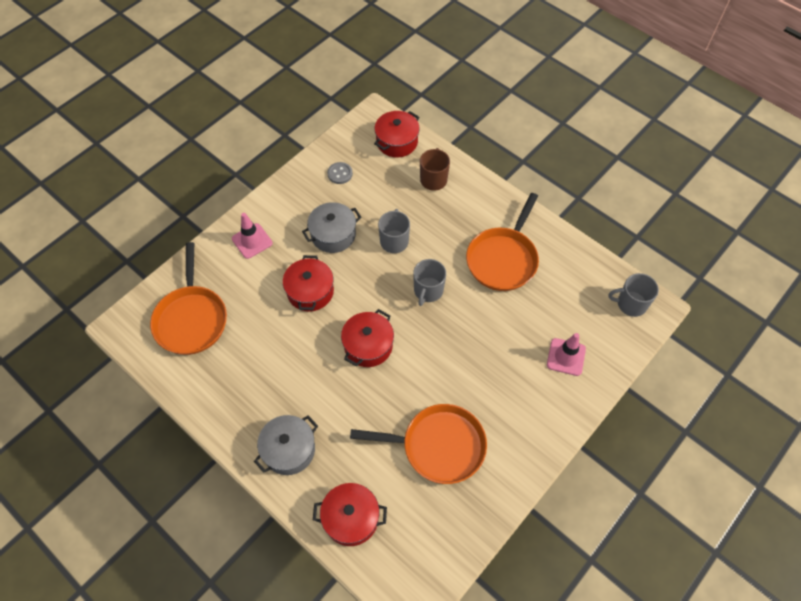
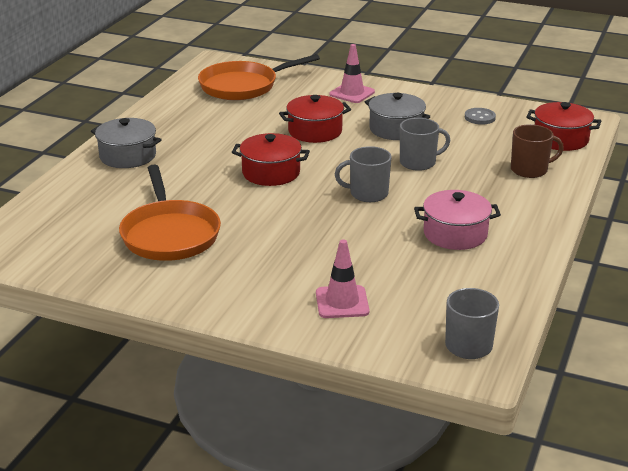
camera: 70 degrees right, 30 degrees down
(351, 518) = (66, 200): red pot -> none
(503, 259) = (455, 234): orange pan -> pink pot

